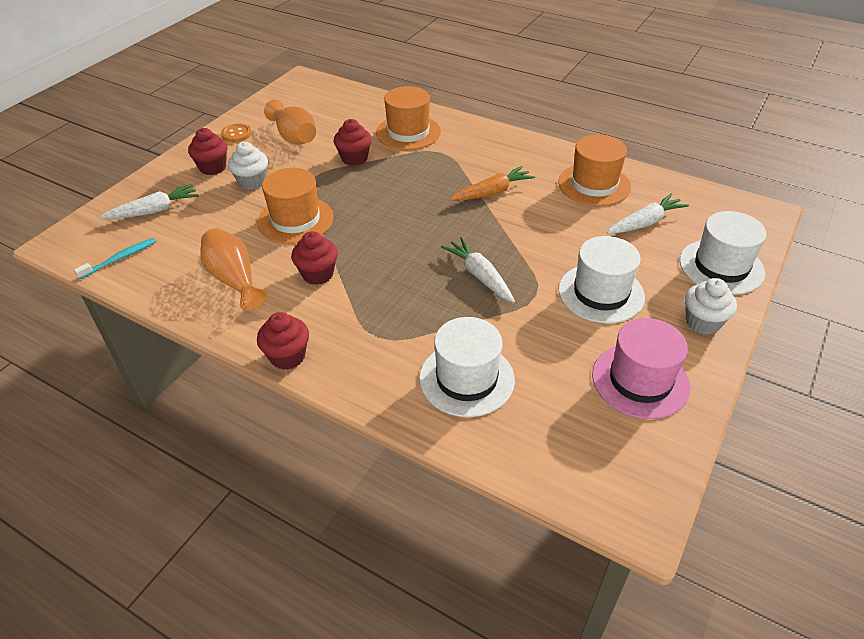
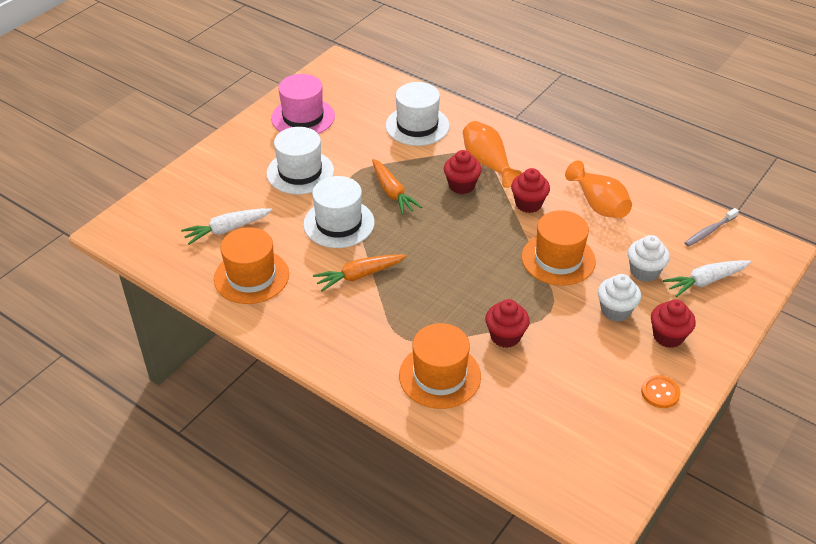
camera: 175 degrees left, 0 degrees up
(120, 258) = (709, 231): turquoise toothbrush -> grey toothbrush
(287, 356) = (541, 147): red cupcake -> red cupcake (461, 185)
(294, 137) = (584, 380): orange vase -> orange vase (487, 163)
(479, 276) = (392, 192): white carrot -> orange carrot
(702, 322) = (237, 147): white cupcake -> white cupcake (644, 271)
(721, 266) = (190, 185): white hat -> white hat (339, 223)

